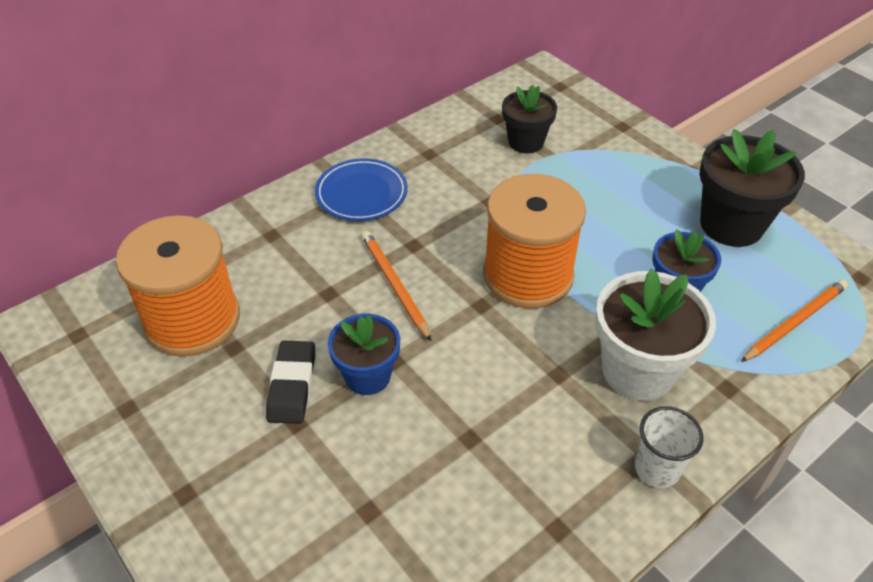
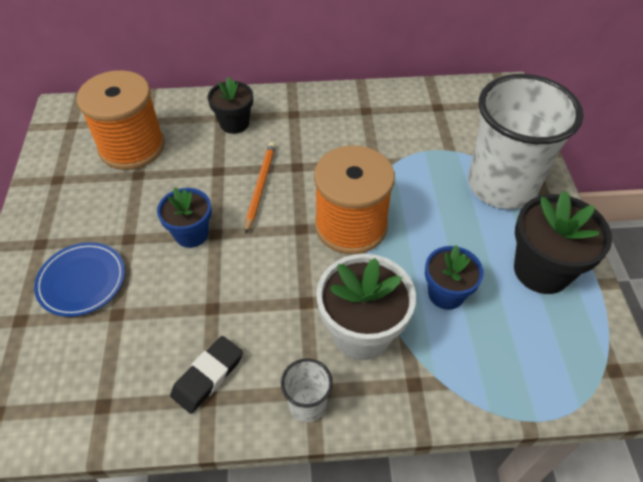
camera: 35 degrees right, 5 degrees up
(292, 385) = (146, 215): black eraser -> black eraser (208, 376)
(361, 193) = (297, 117): blue plate -> blue plate (82, 281)
(526, 142) = (441, 133): black flower pot -> black flower pot (234, 123)
(627, 166) = (501, 185): none -> white cup
(795, 322) = (518, 370): orange pencil -> none

